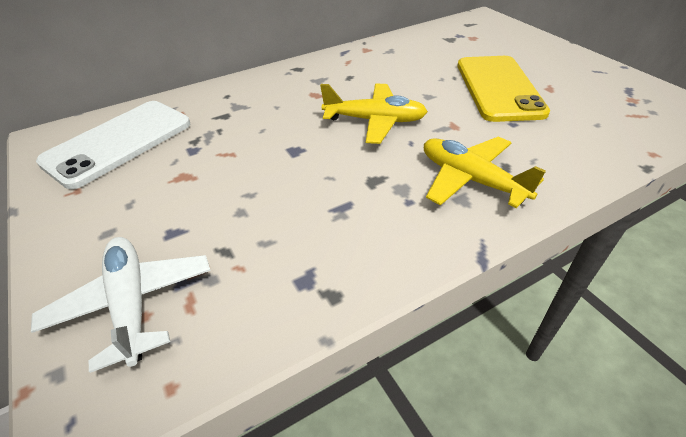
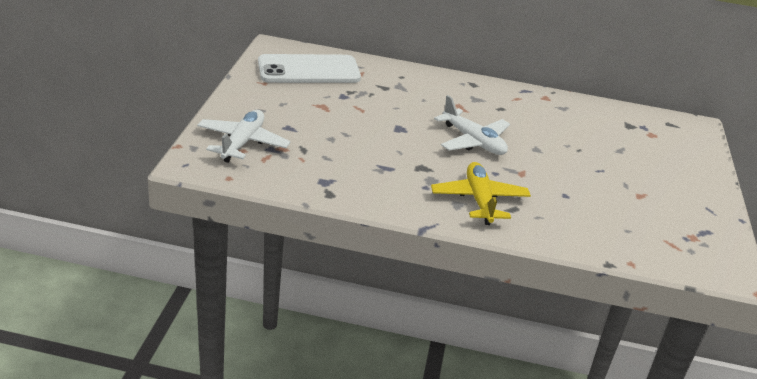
camera: 35 degrees right, 10 degrees down
(375, 121) = (473, 141): yellow plane -> white plane
(498, 88) = (598, 173): yellow phone -> none

